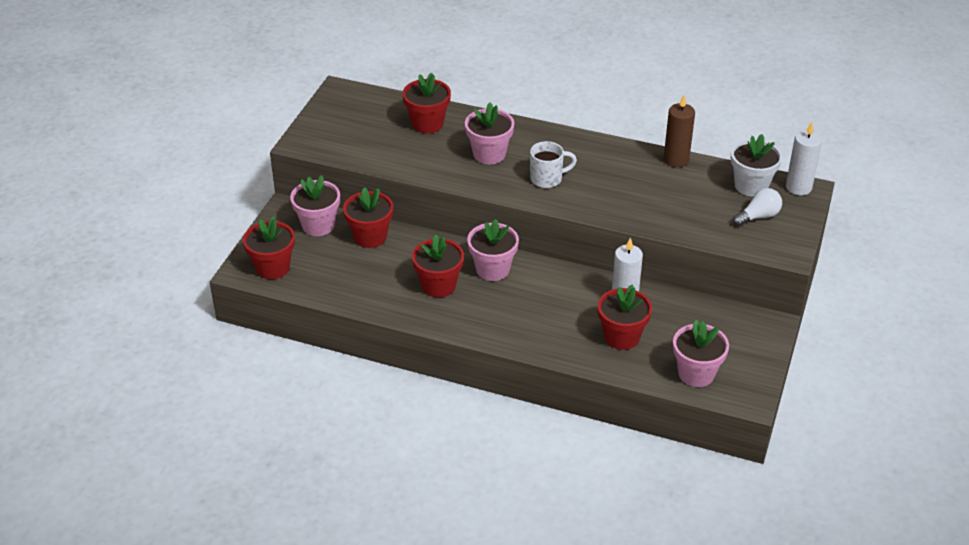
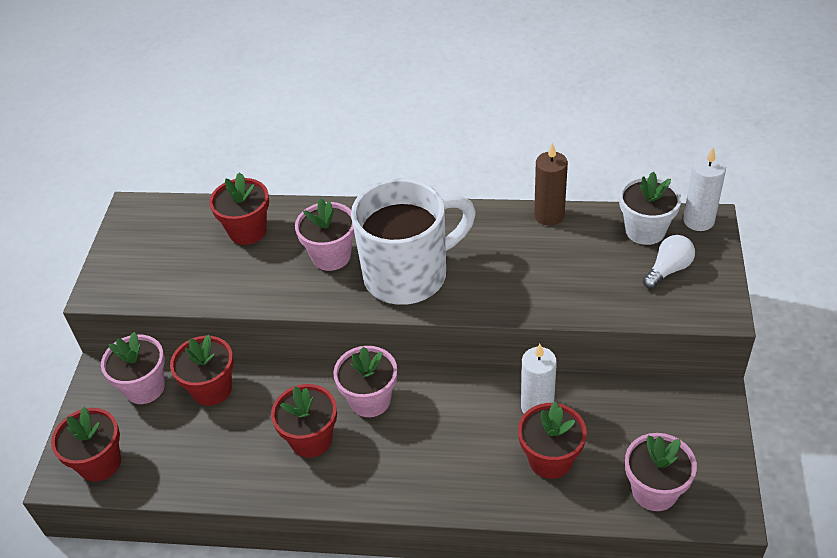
camera: 10 degrees left, 5 degrees up
(547, 179) = (409, 274): white mug -> white mug, size x2.18

